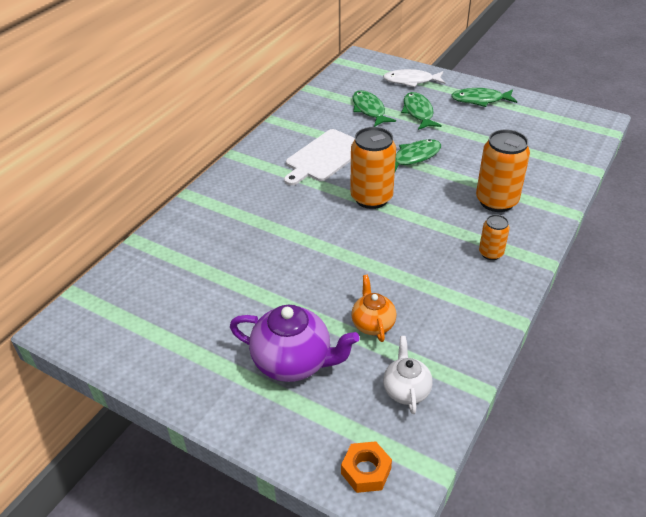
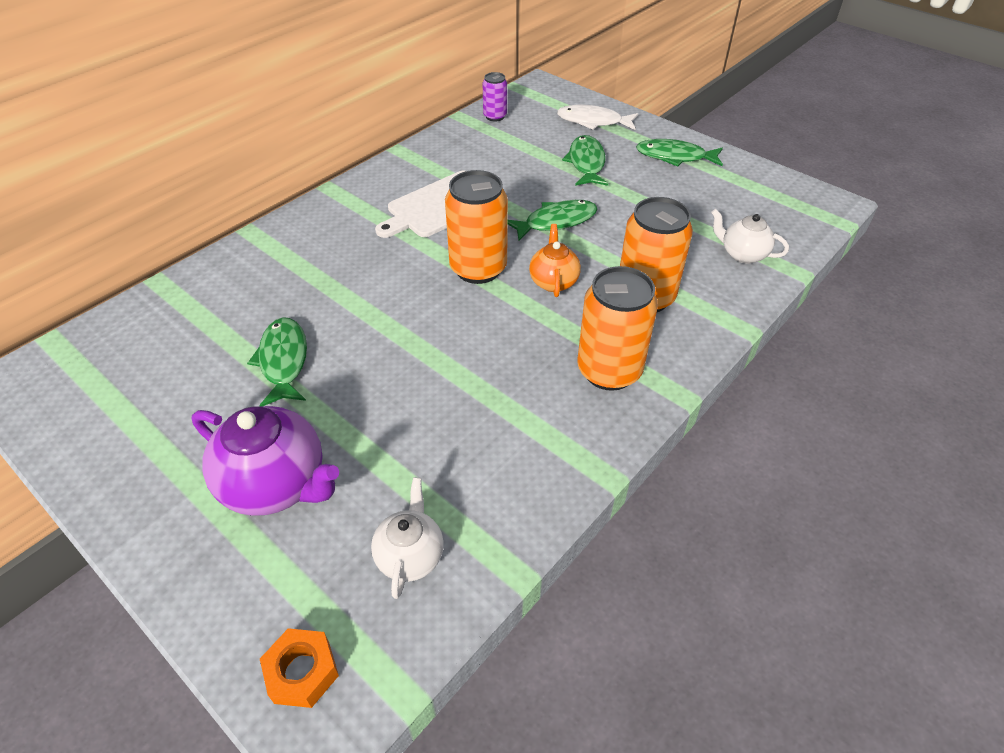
camera: 10 degrees right, 5 degrees up
(336, 86) = (495, 116): none -> purple can
(369, 110) = (524, 152): green fish -> green fish (283, 361)
(372, 324) = (405, 447): orange teapot -> orange teapot (553, 281)
(491, 253) = (609, 371): orange can -> orange can, size x1.87
(552, 163) = (742, 254): none -> white teapot

